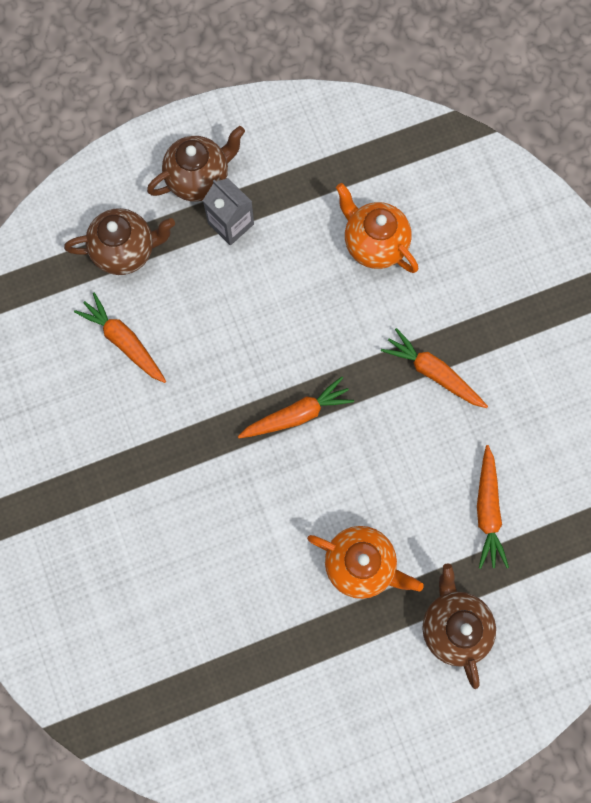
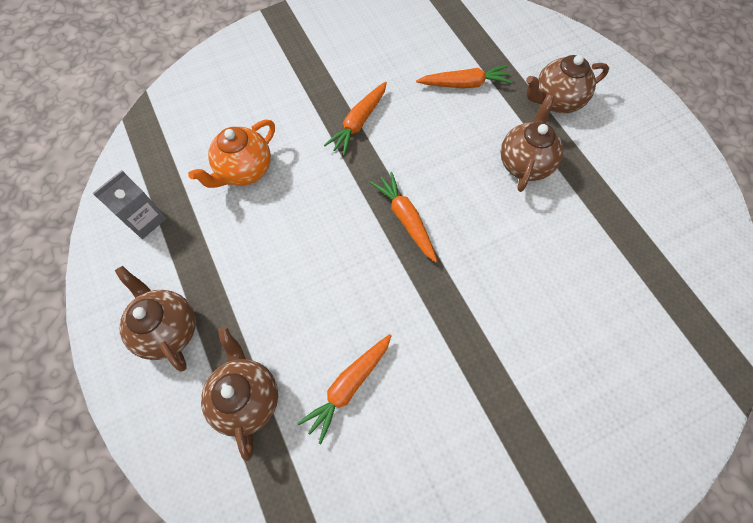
camera: 95 degrees left, 10 degrees down
(231, 224) = (220, 293): grey carton -> grey carton (145, 219)
(361, 564) = (524, 163): orange teapot -> brown teapot

